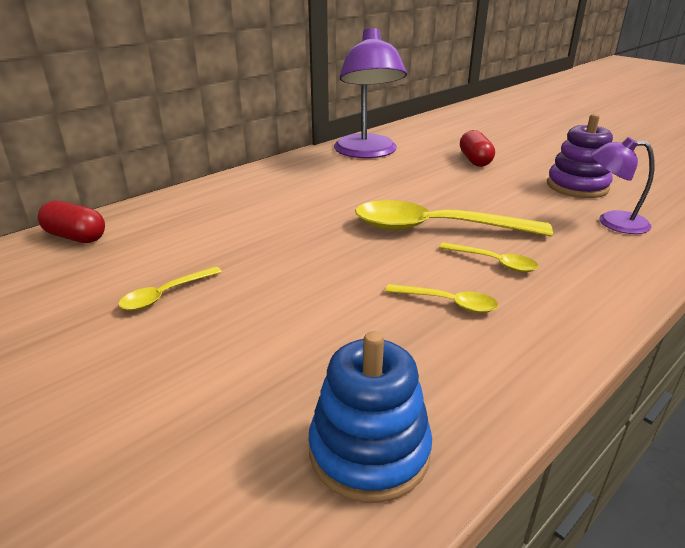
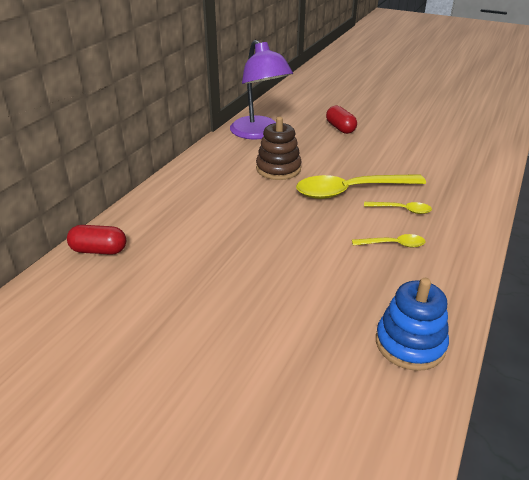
camera: 20 degrees left, 5 degrees up
(166, 295) = (212, 280): yellow spoon -> none
(359, 190) = (278, 169): none -> brown stacking toy
(577, 186) = (418, 140): purple stacking toy -> none
(612, 222) = (452, 165): purple lamp -> none

